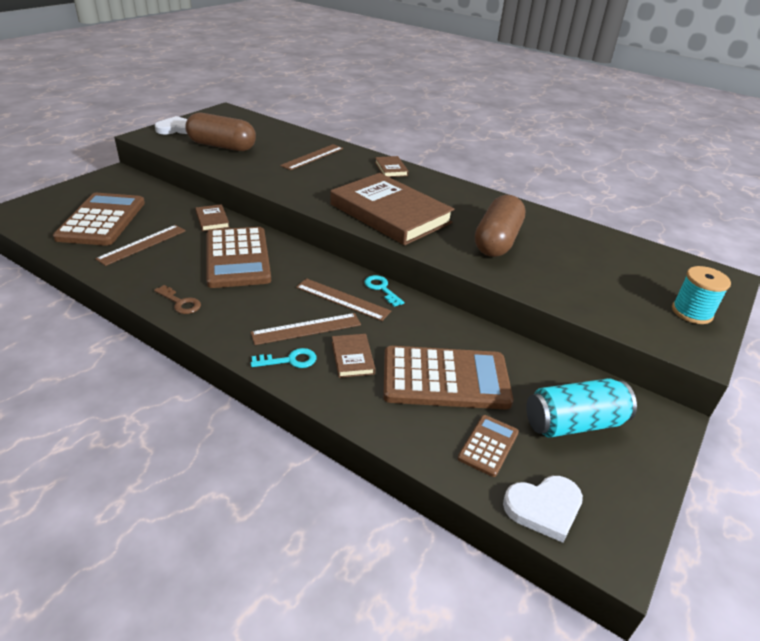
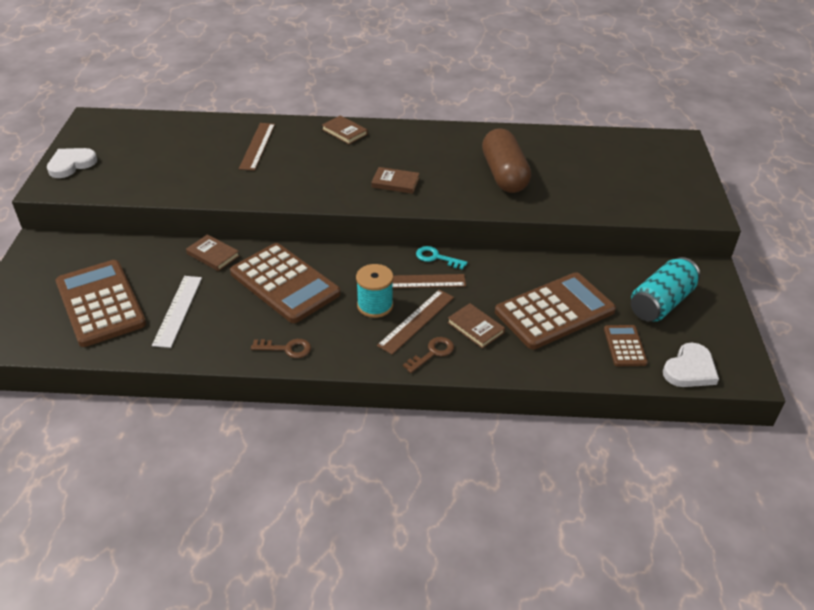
camera: 30 degrees left, 5 degrees up
(142, 244) = (178, 310): brown ruler -> white ruler
(222, 146) = (151, 168): brown capsule -> none
(290, 360) = (432, 353): turquoise key -> brown key
(390, 213) = (395, 183): brown book -> brown book, size x0.40
(692, 312) = (681, 182): turquoise spool -> turquoise spool (375, 305)

